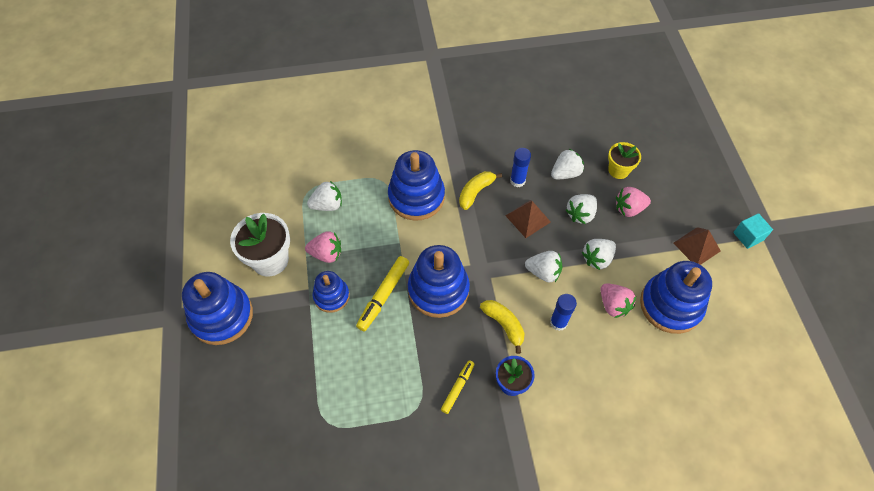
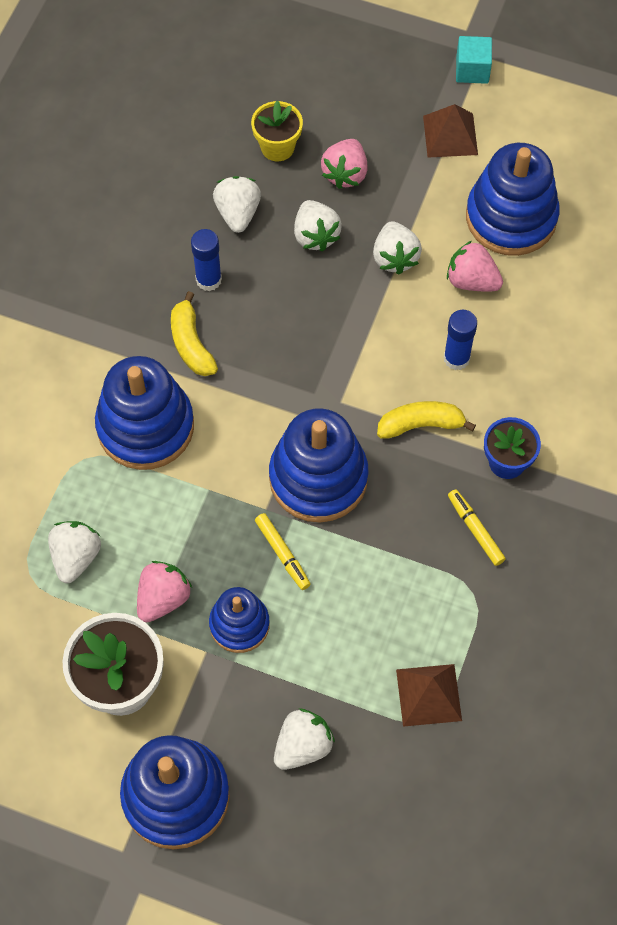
camera: 60 degrees left, 5 degrees up
(383, 296) = (282, 554): yellow marker -> yellow marker, size x0.63
(528, 218) = (279, 303): brown pyramid -> brown pyramid (429, 694)
(543, 272) = (374, 333): white strawberry -> white strawberry (303, 746)
(613, 305) = (472, 281): pink strawberry -> pink strawberry turned 150 degrees counterclockwise

